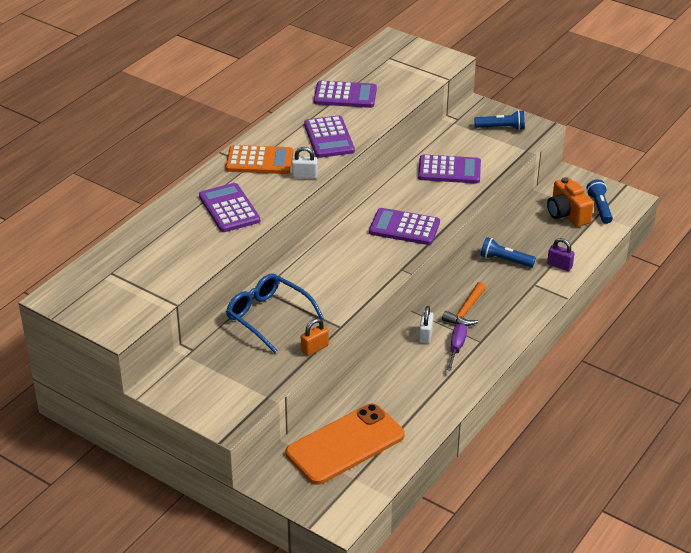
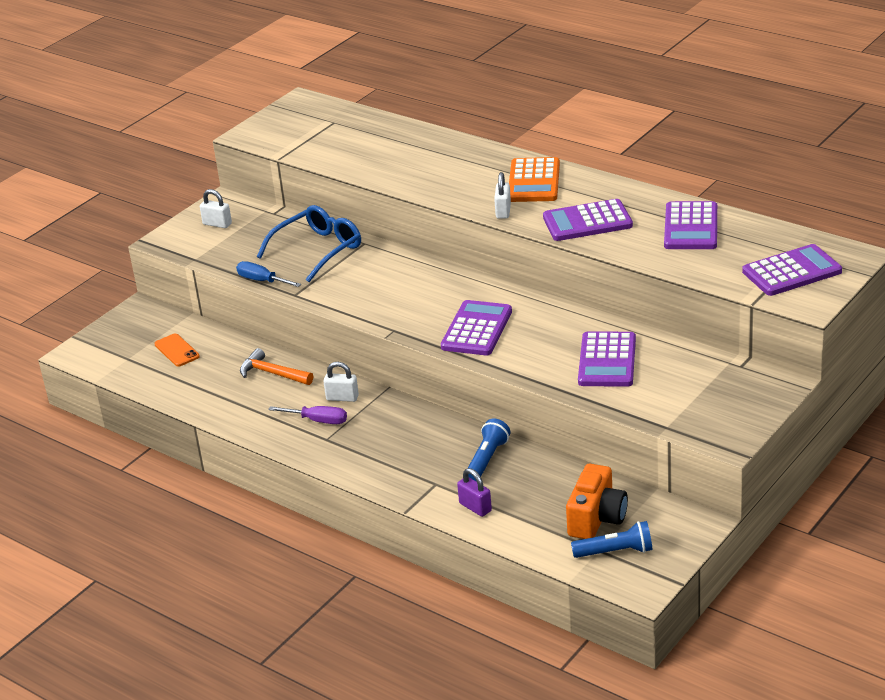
camera: 95 degrees right, 5 degrees down
(203, 387) = (217, 224): none -> white padlock
(229, 208) = (439, 172): purple calculator -> purple calculator (792, 272)
(314, 348) = (262, 281): orange padlock -> blue screwdriver
(345, 444) = (177, 350): orange phone -> orange phone, size x0.43
(466, 311) = (385, 427): orange hammer -> orange hammer (273, 373)
(501, 128) = (723, 404): blue flashlight -> none
(559, 265) = (475, 507): purple padlock -> purple padlock turned 75 degrees counterclockwise
(567, 214) = (596, 518): orange camera -> orange camera turned 135 degrees clockwise

